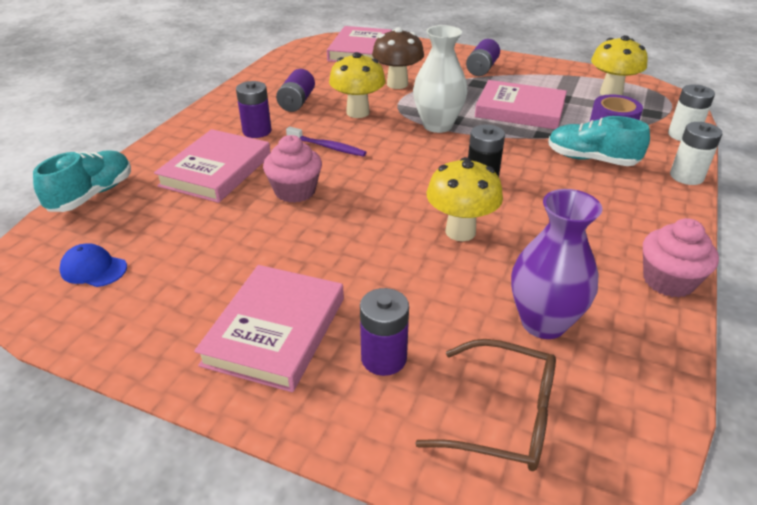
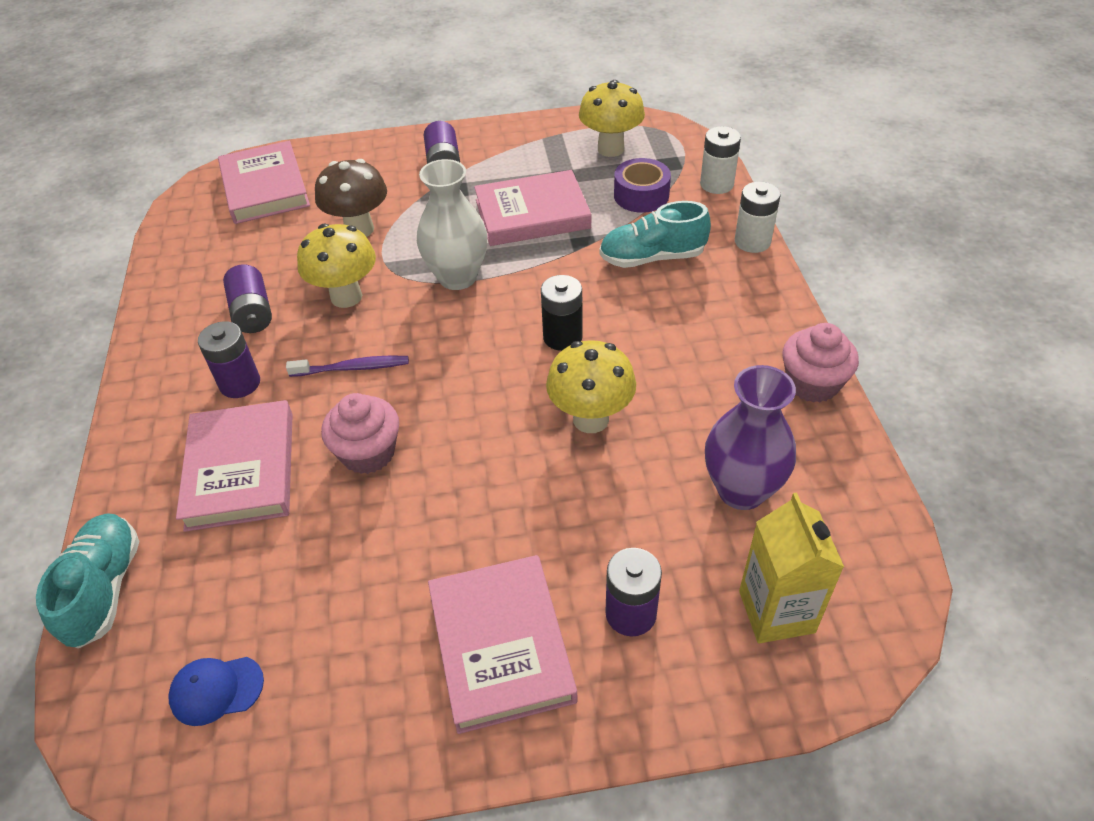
camera: 30 degrees left, 10 degrees up
(504, 417) = (776, 611): brown glasses -> yellow carton

